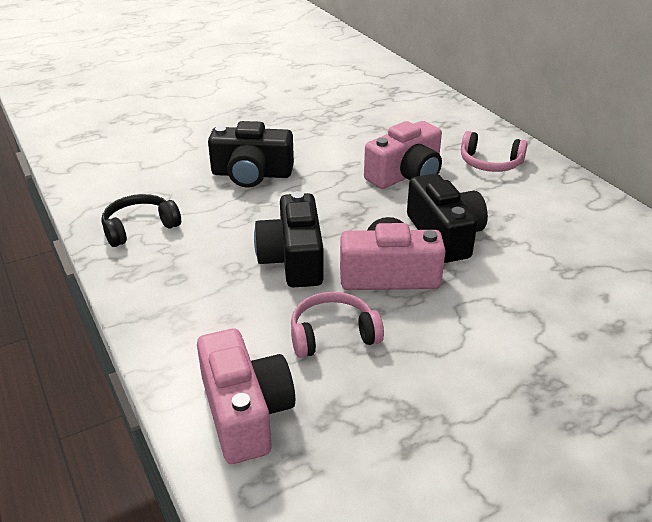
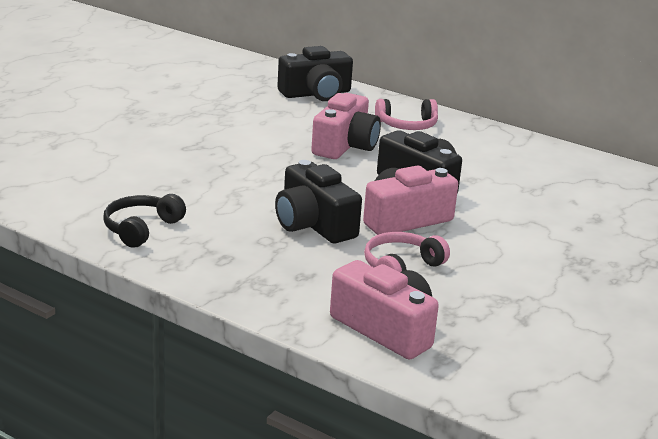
camera: 30 degrees left, 10 degrees down
(251, 174) = (201, 168): black camera -> black camera (316, 94)

